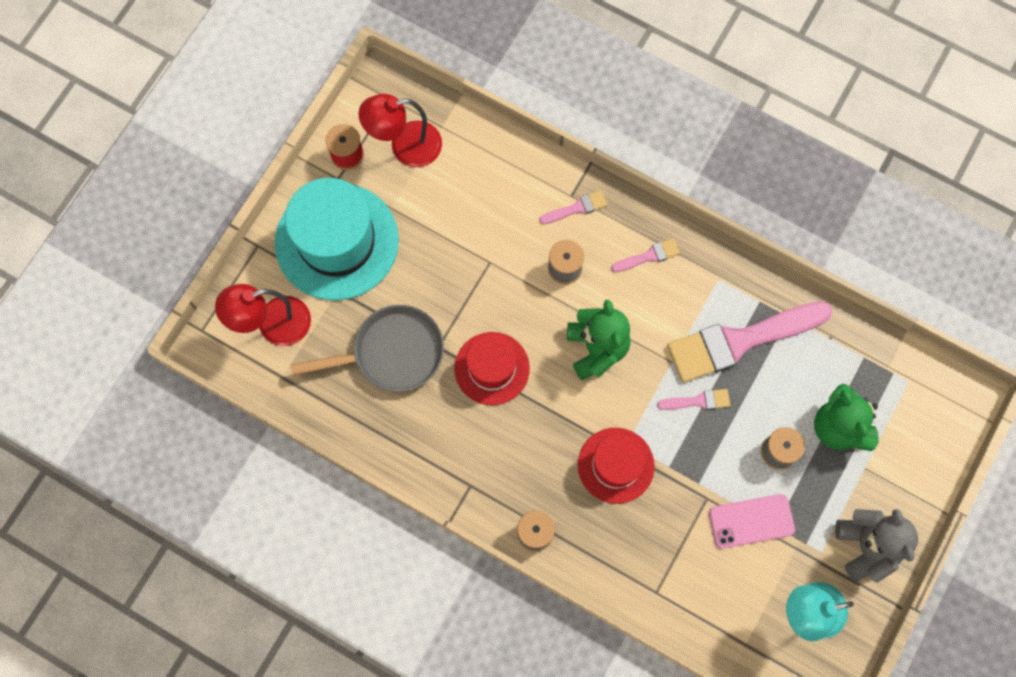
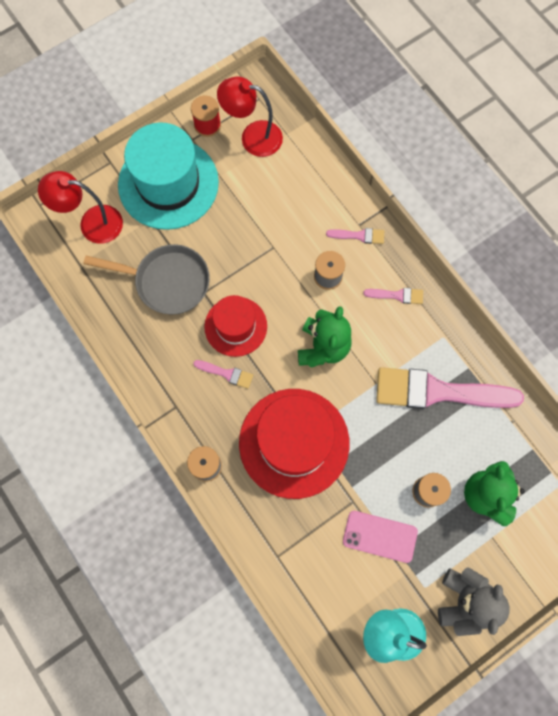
camera: 25 degrees right, 0 degrees up
(616, 465) = (294, 443): red hat -> red hat, size x1.69
(698, 401) = (382, 423): pink brush -> pink brush (226, 373)

